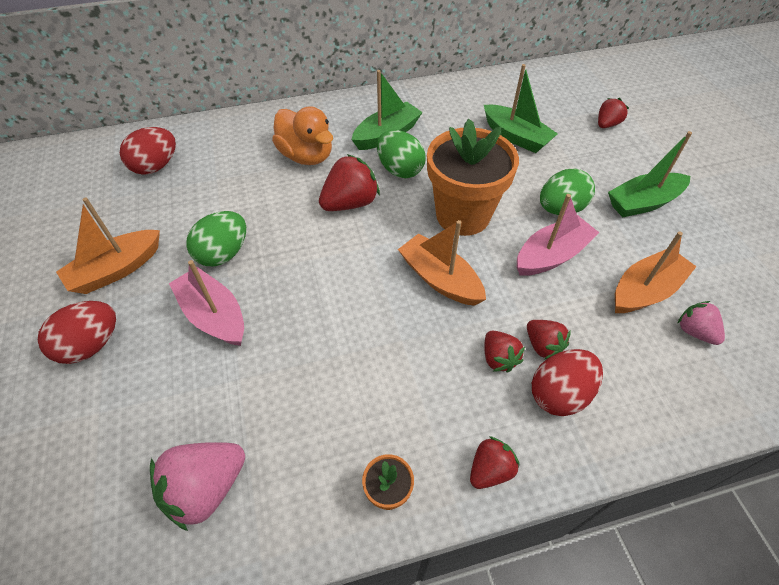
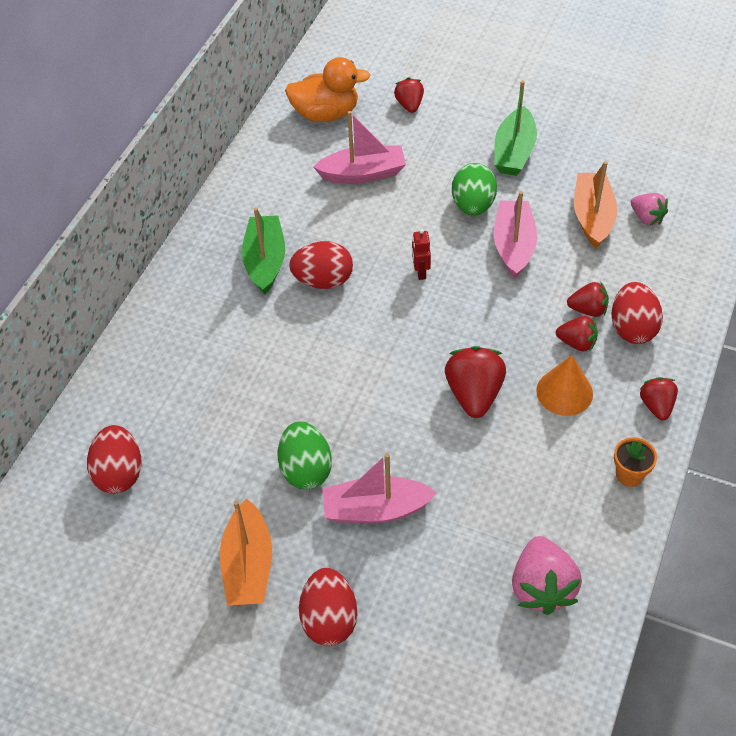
camera: 50 degrees left, 0 degrees up
(306, 156) = (232, 339): orange duck -> orange duck (326, 114)
(350, 203) = (331, 341): red strawberry -> red strawberry (474, 394)
(400, 170) = (323, 280): green egg -> red egg
(436, 380) = (564, 392): none -> orange cone
(440, 279) = (474, 331): orange boat -> none
(463, 215) = (420, 272): orange flower pot -> red robot
(516, 137) = (363, 173): green boat -> pink boat
(694, 331) = (646, 218): pink strawberry -> pink strawberry turned 135 degrees counterclockwise

